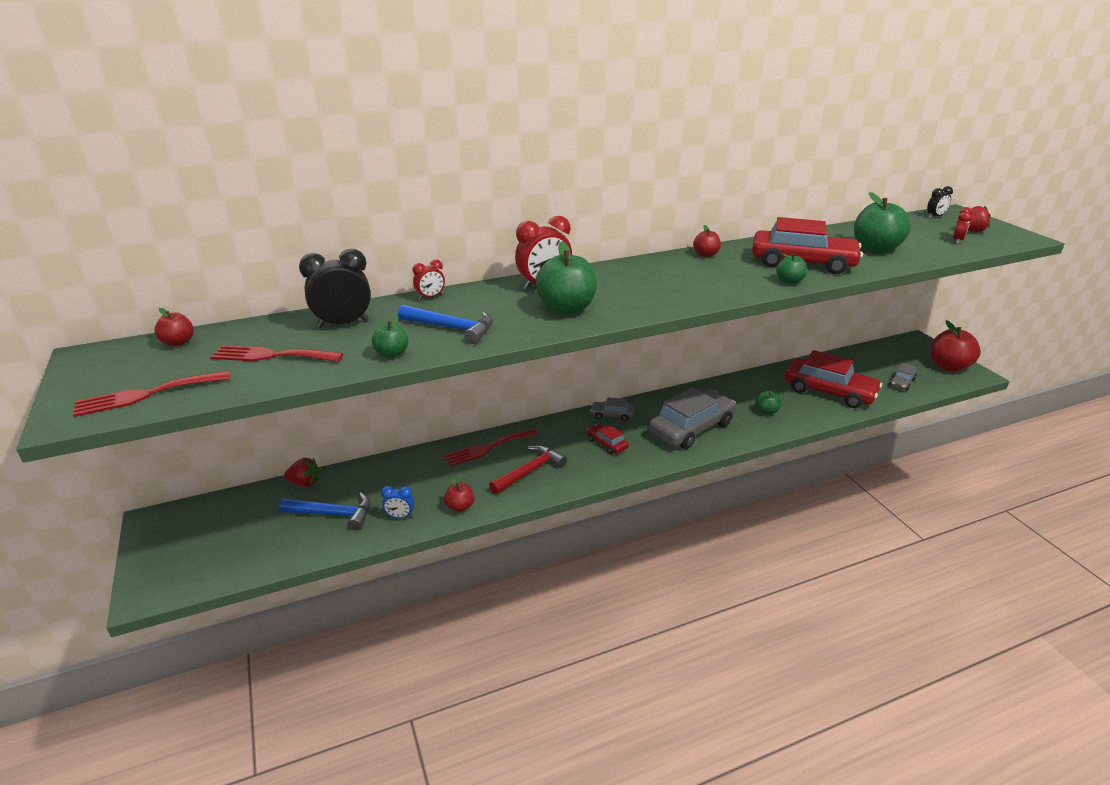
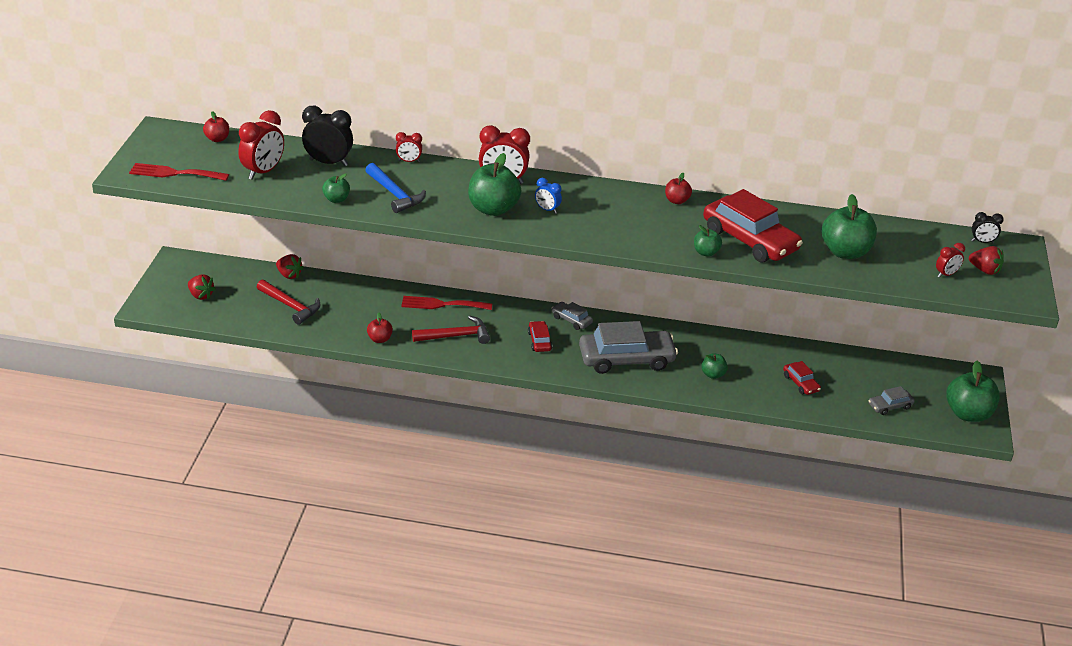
camera: 30 degrees right, 5 degrees up
(213, 547) = (201, 295): none -> red strawberry
(271, 355) = (263, 172): red fork -> red clock
(333, 514) = (291, 306): blue hammer -> red hammer
(400, 516) = (333, 327): blue clock -> blue clock (547, 210)
(829, 391) = (800, 383): red car -> red car, size x0.46
(948, 367) = (967, 414): red apple -> green apple

